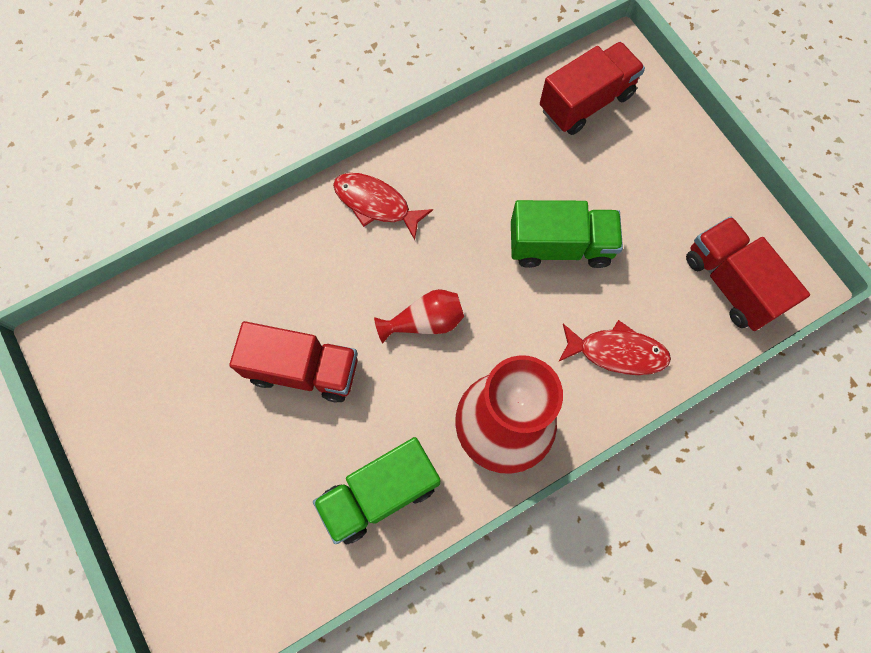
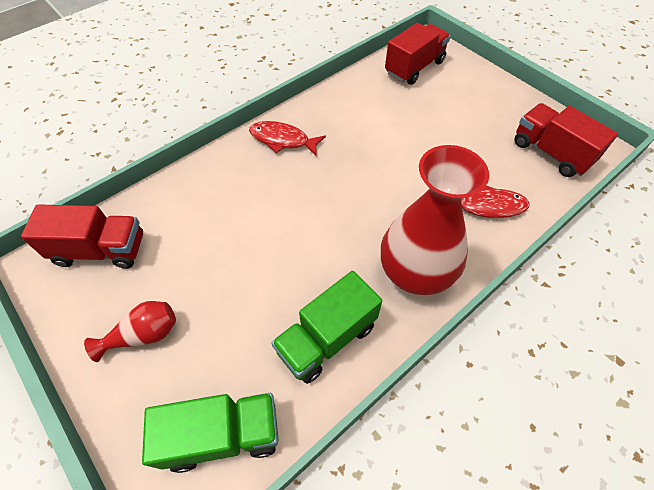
camera: 10 degrees left, 15 degrees down
(303, 369) = (245, 254): red truck -> red truck (101, 250)
(425, 322) = (336, 207): red vase -> red vase (143, 335)
(560, 246) = (423, 147): green truck -> green truck (223, 434)

